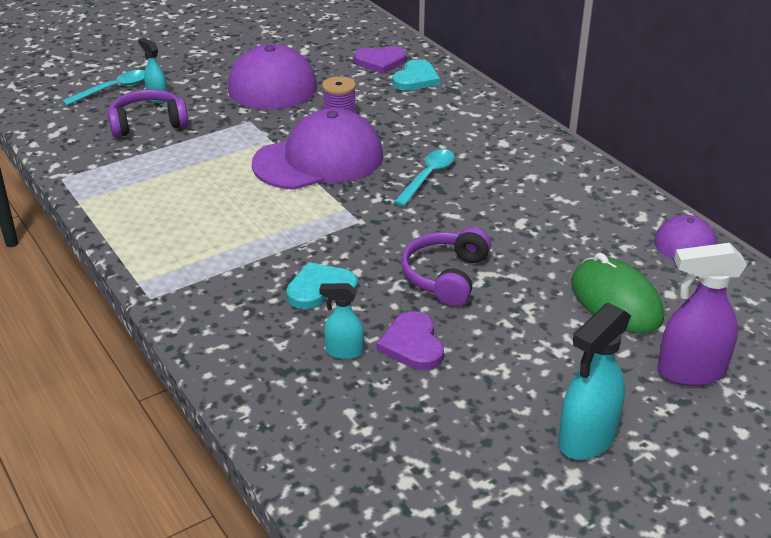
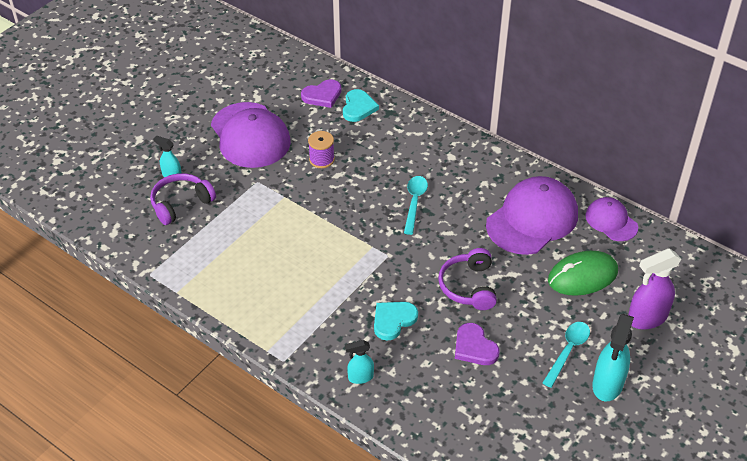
camera: 20 degrees left, 10 degrees up
(113, 89) = (130, 175): turquoise spoon -> turquoise spoon (568, 351)
(319, 159) = (329, 206): purple cap -> purple cap (532, 219)
(344, 352) = (435, 365): turquoise spray bottle -> turquoise spray bottle (360, 377)
(616, 301) = (582, 276): green mouse -> green mouse turned 60 degrees counterclockwise

